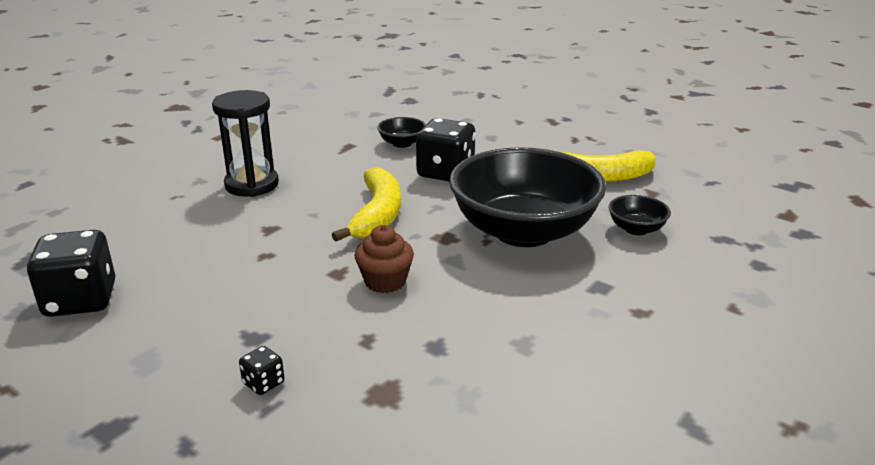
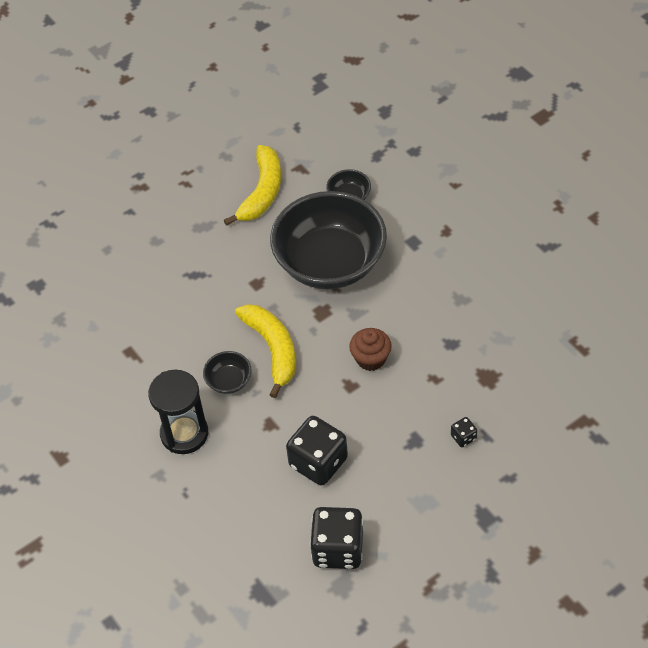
camera: 70 degrees left, 25 degrees up
(377, 215) = (272, 349): yellow banana -> yellow banana turned 45 degrees clockwise
(402, 143) = (142, 310): black bowl -> black bowl (229, 381)
(445, 173) = (215, 289): black dice -> black dice (318, 462)

